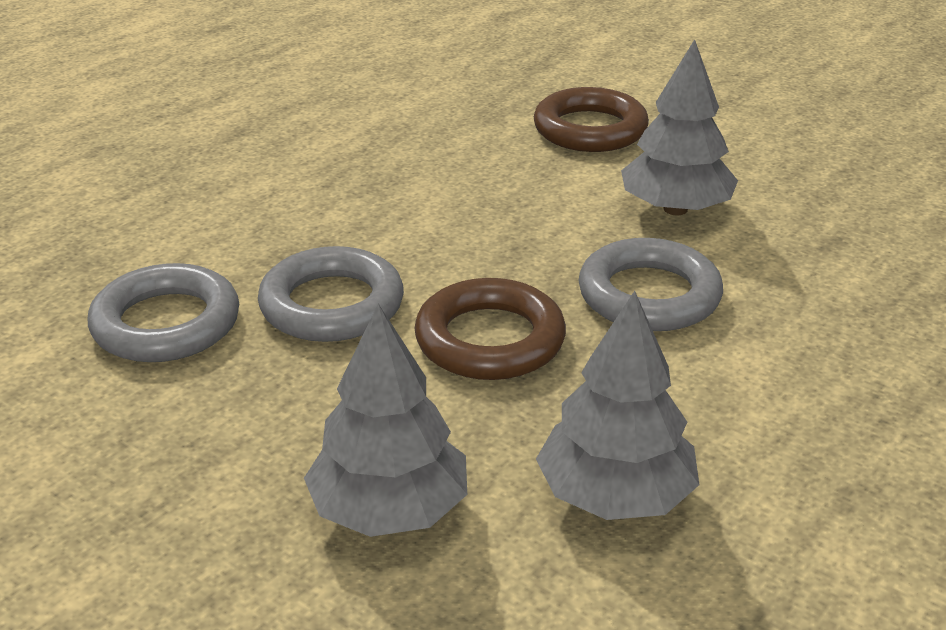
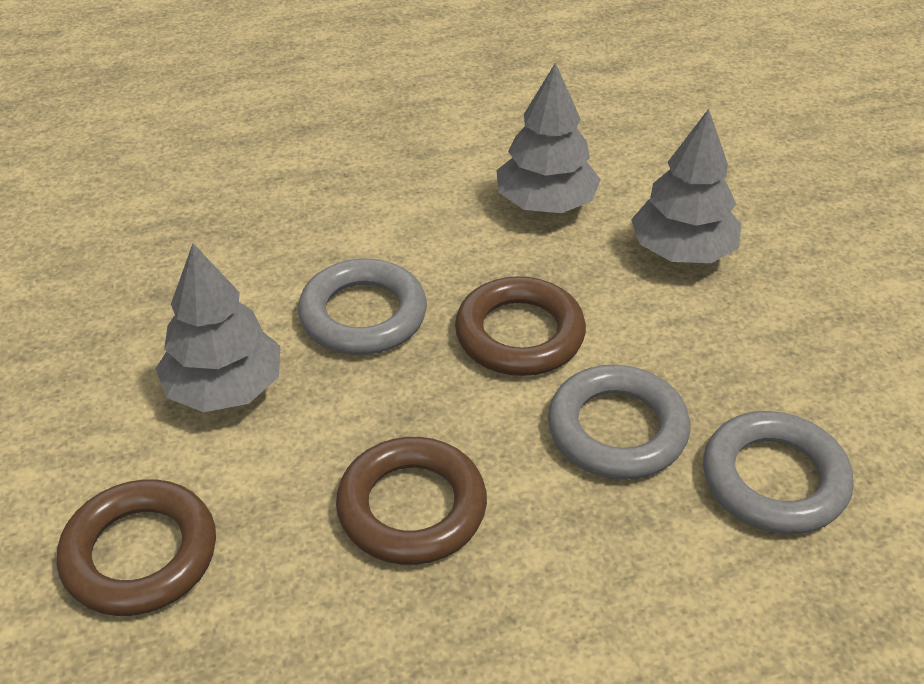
camera: 145 degrees left, 10 degrees up
(449, 204) = (412, 507): none -> brown ring

